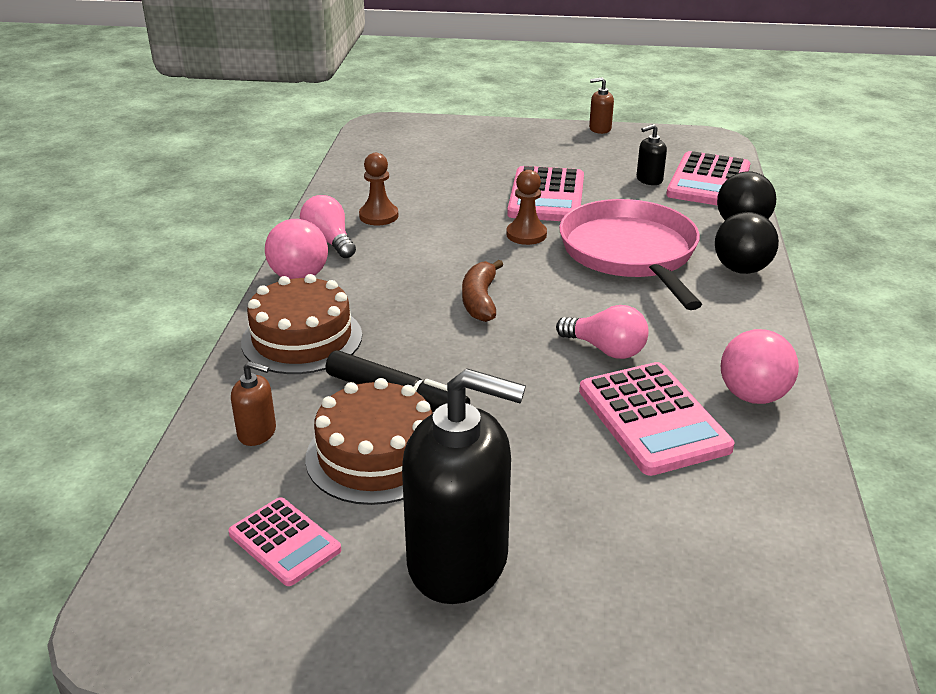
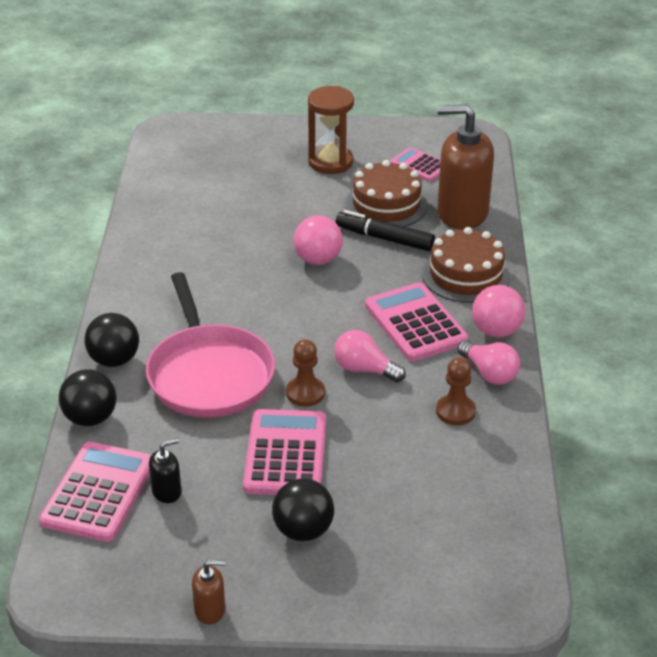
camera: 175 degrees right, 5 degrees up
(257, 433) = (462, 213): brown soap dispenser -> brown soap dispenser, size x2.31
(458, 561) = (330, 162): black soap dispenser -> brown hourglass
(480, 300) = (340, 315): brown banana -> none
(532, 157) = (303, 530): none -> black ball
(606, 349) = (244, 278): pink light bulb -> pink light bulb (364, 369)
(653, 419) = (220, 232): pink calculator -> pink calculator (415, 323)
(753, 396) = (151, 250): pink ball -> pink ball (318, 260)

